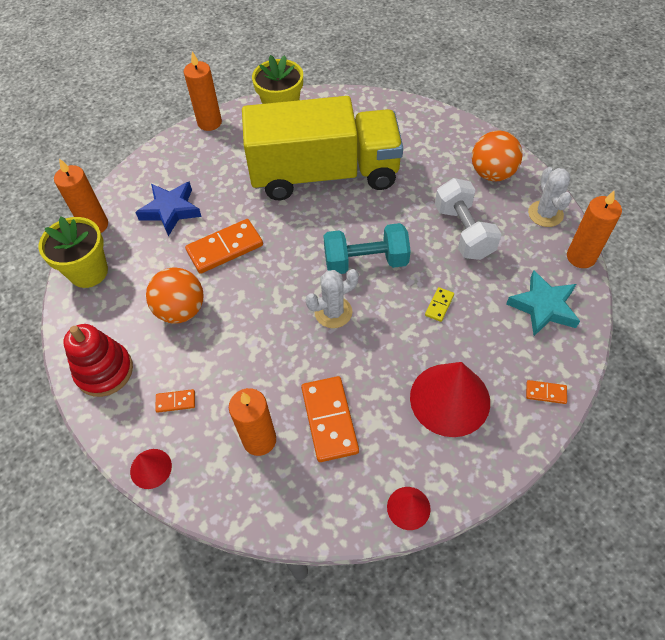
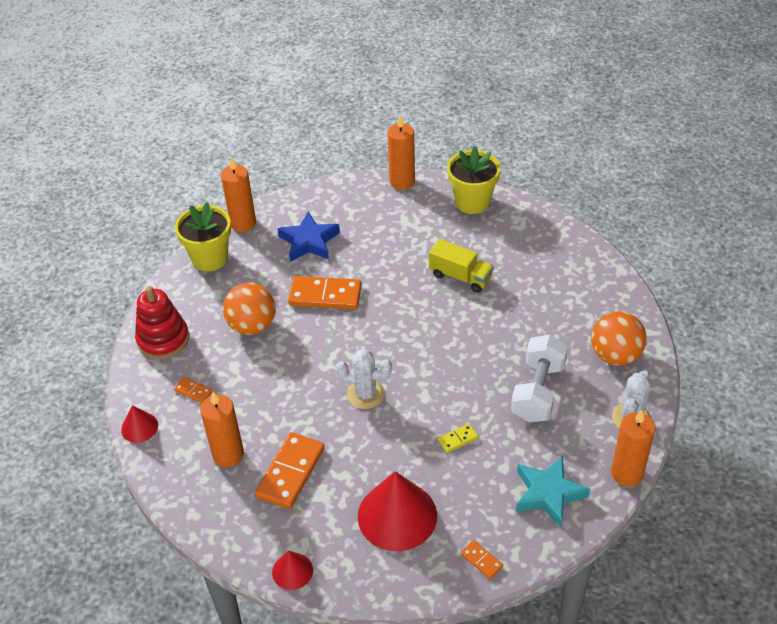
camera: 35 degrees right, 10 degrees down
(324, 174) = (460, 277): yellow truck -> yellow truck, size x0.40
(366, 262) = (429, 369): turquoise dumbbell -> none

